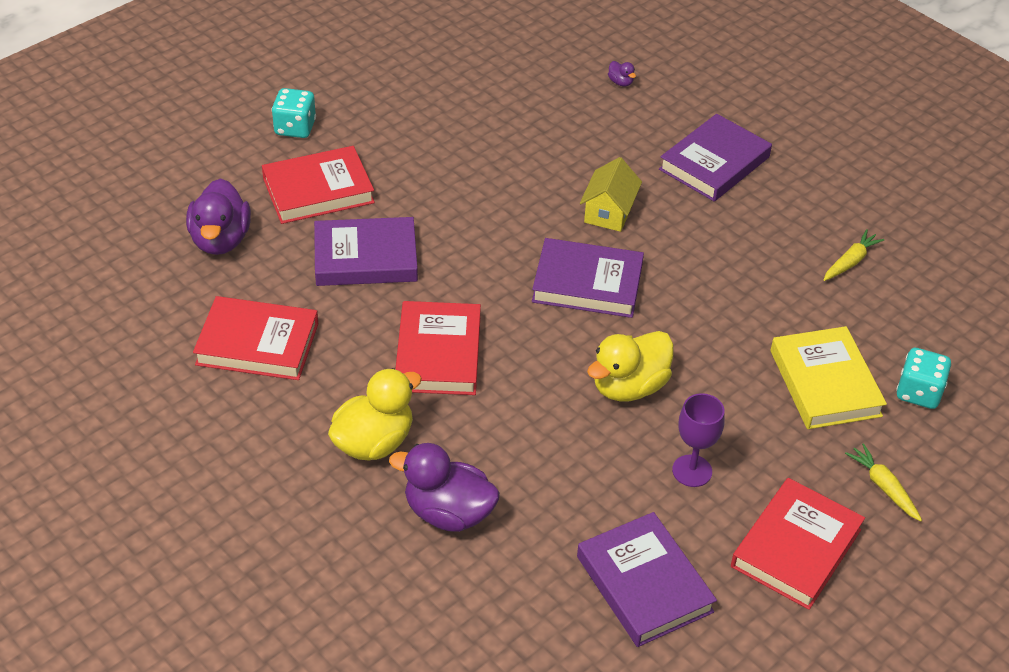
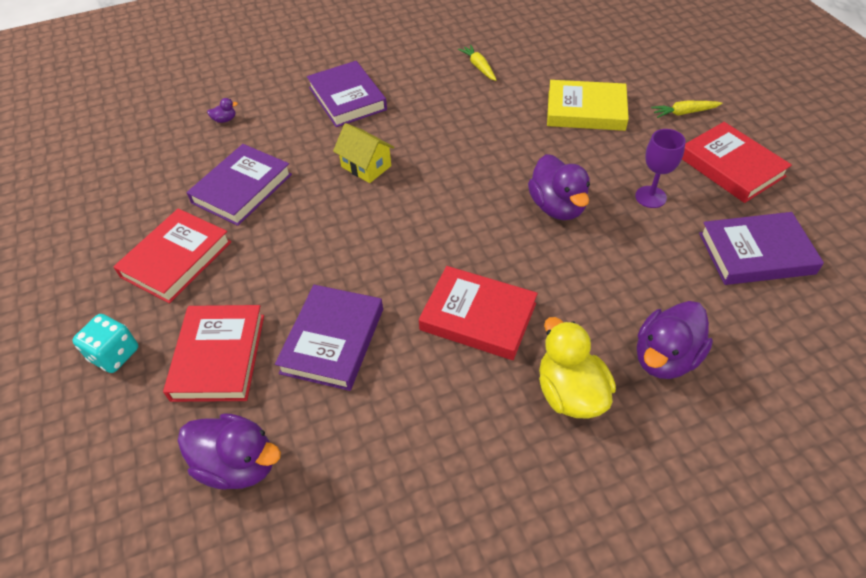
camera: 65 degrees left, 5 degrees up
(257, 344) = (407, 463): red book -> red book (176, 259)
(587, 283) = (438, 200): purple book -> purple book (242, 188)
(629, 386) = (557, 207): yellow duck -> purple duck
(918, 393) = (607, 75): turquoise dice -> none

